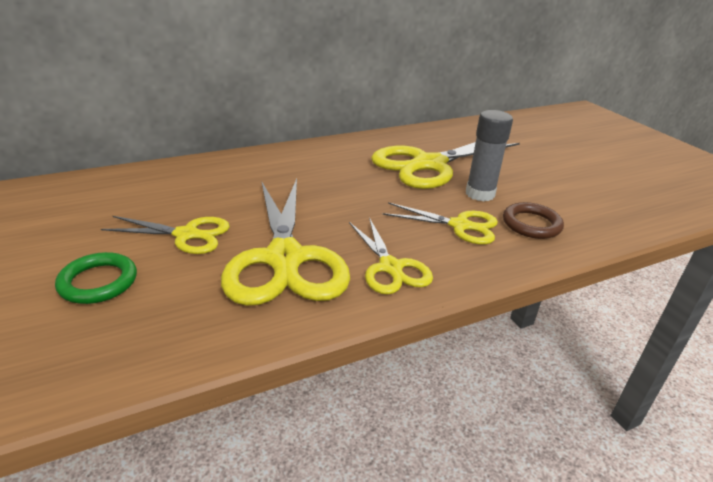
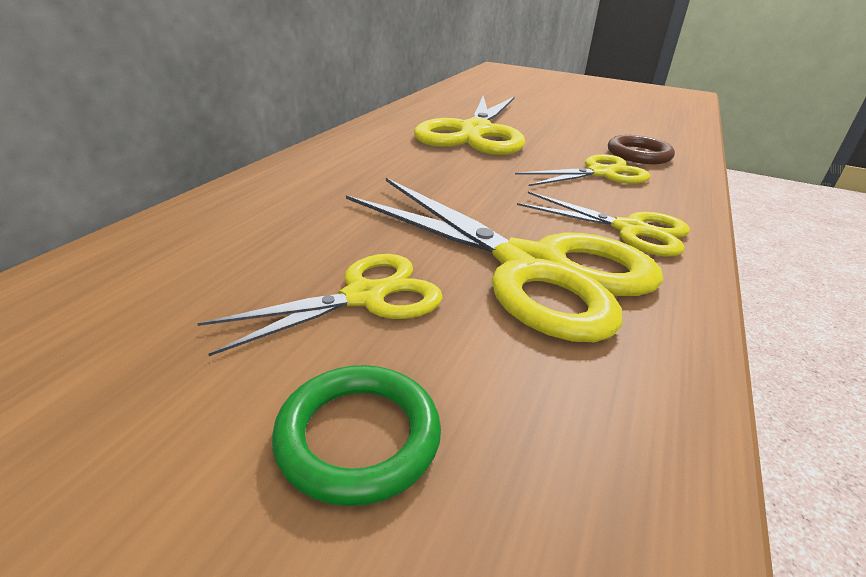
camera: 40 degrees left, 0 degrees up
(480, 194) = (561, 144): grey glue stick -> none

